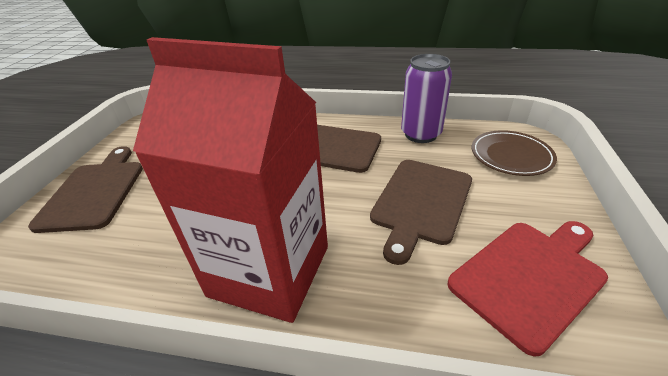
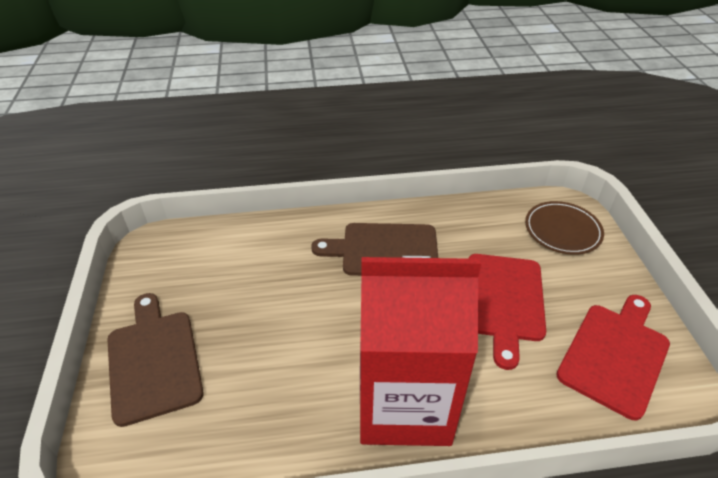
camera: 20 degrees left, 5 degrees up
(420, 203) = (504, 301): brown cutting board -> red cutting board
(421, 134) = (470, 217): purple can -> none

